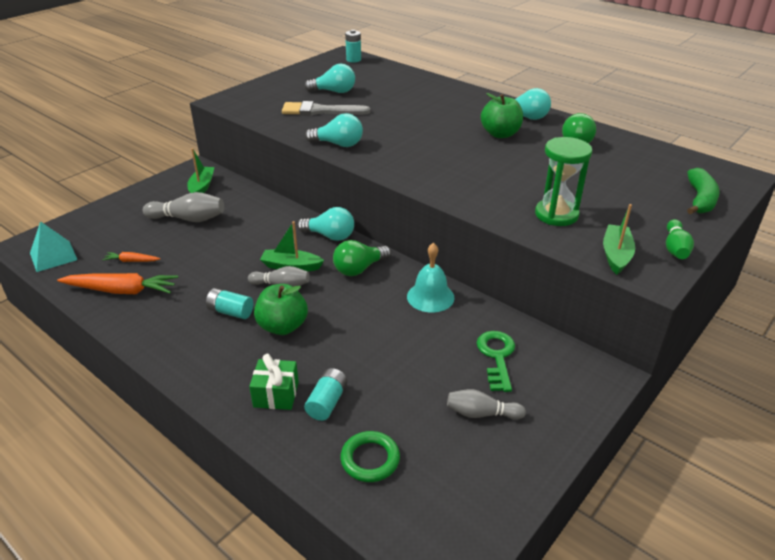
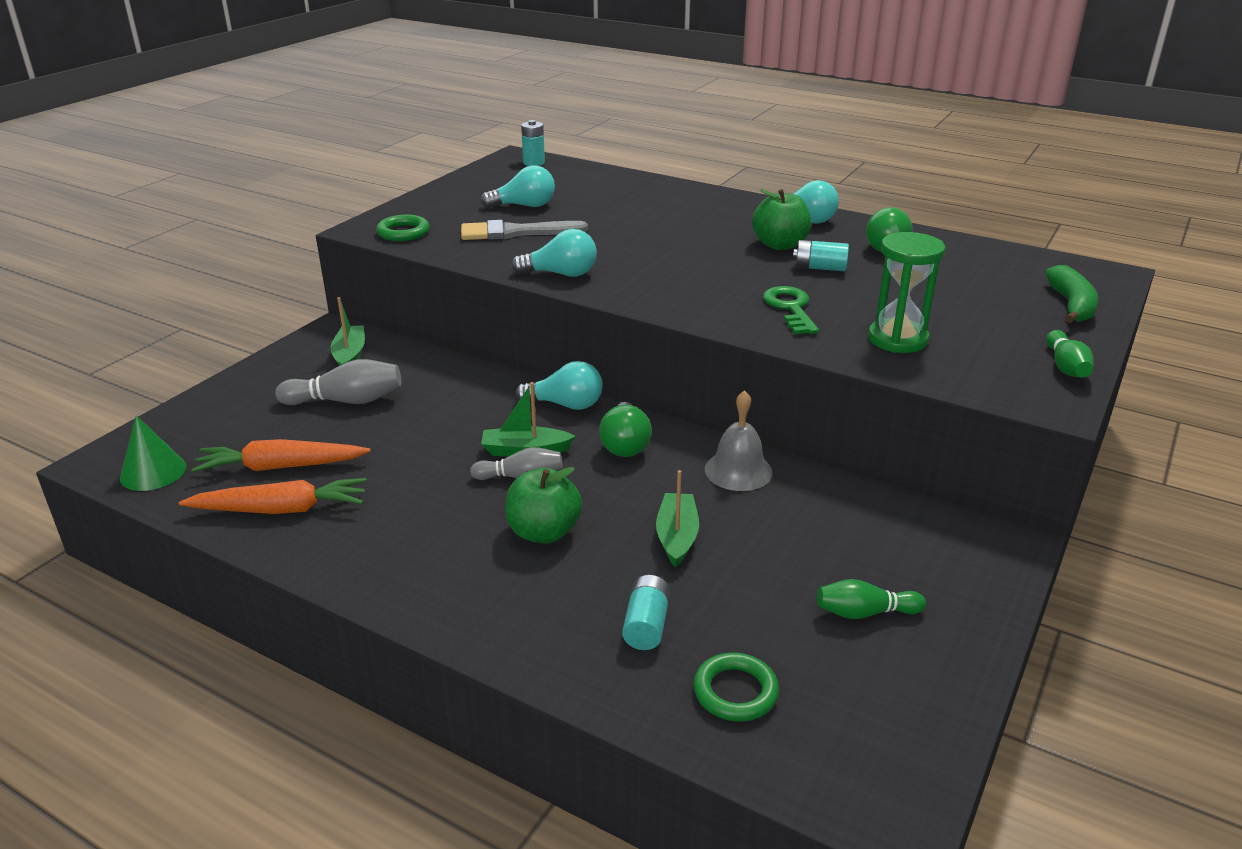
camera: 10 degrees left, 5 degrees down
(53, 256) = (153, 472): turquoise pyramid -> green cone
(132, 261) = (281, 467): orange carrot -> orange carrot, size x1.97
(230, 312) = (459, 521): turquoise battery -> turquoise battery (820, 268)
(246, 105) = (403, 232): none -> green ring
(276, 394) = (569, 624): green gift -> none
(359, 269) = (625, 444): green light bulb -> green light bulb turned 45 degrees counterclockwise
(430, 297) = (738, 470): turquoise bell -> grey bell
(481, 413) = (864, 613): grey bowling pin -> green bowling pin
(497, 357) = (857, 538): green key -> green key (790, 308)
(616, 255) = (995, 382): green boat -> green boat (677, 537)

